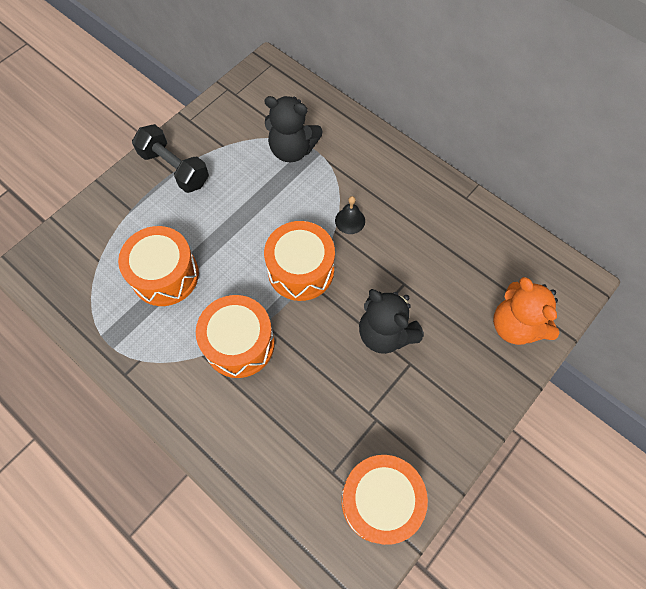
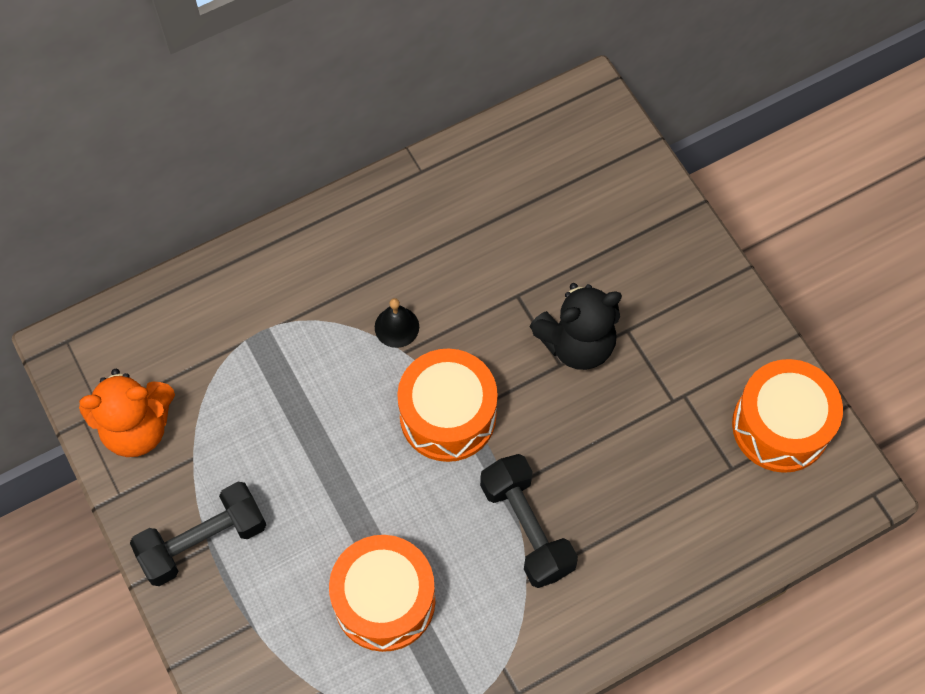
camera: 70 degrees left, 0 degrees up
(239, 343) = (526, 528): orange drum -> black dumbbell
(292, 150) = (244, 363): black teddy bear -> none
(515, 325) = (621, 192): orange teddy bear -> orange teddy bear (137, 427)

